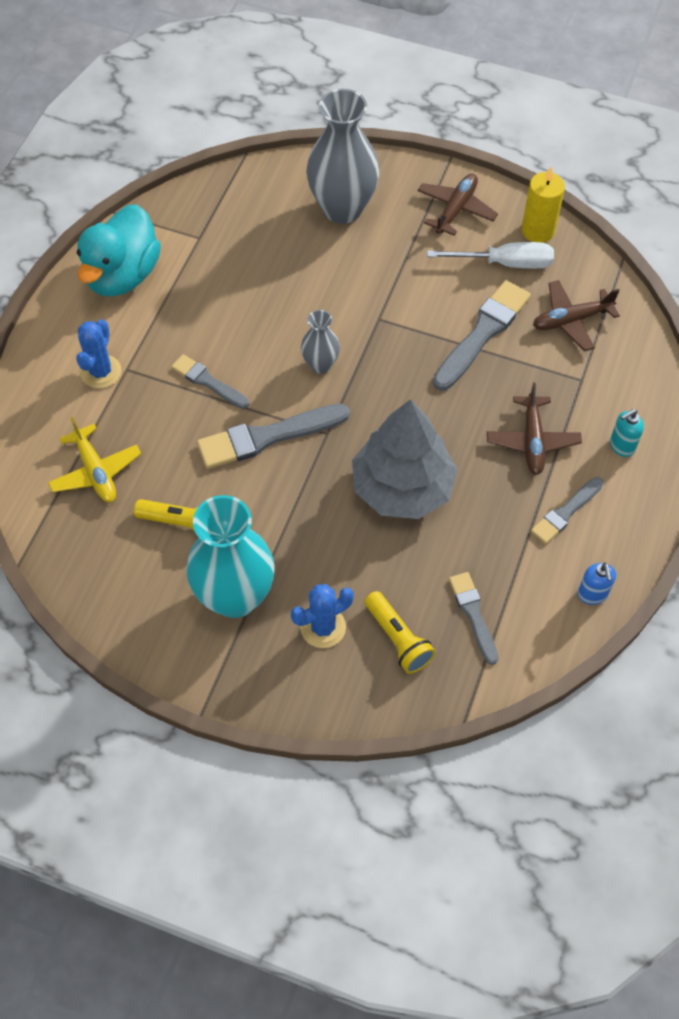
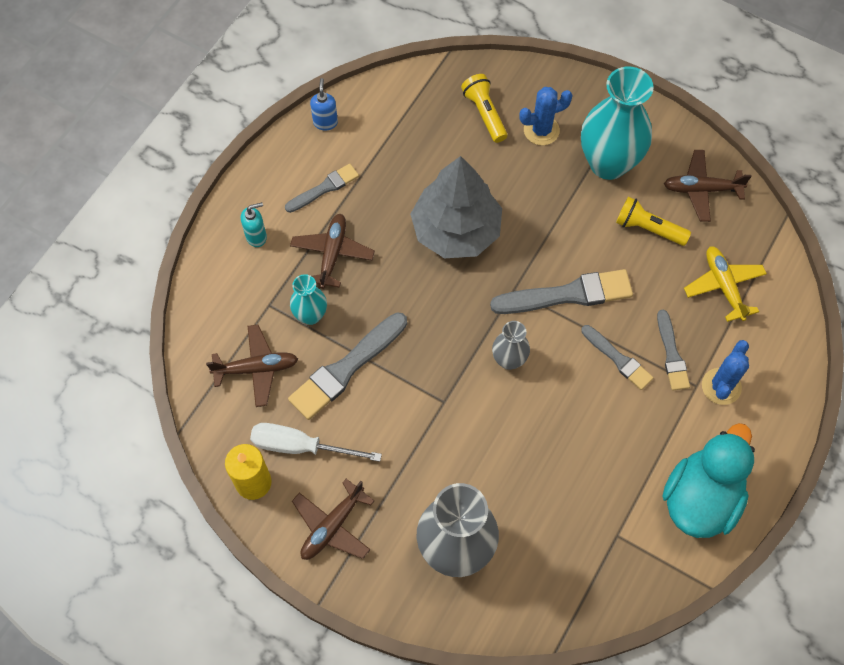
camera: 170 degrees left, 5 degrees up
(120, 581) = (701, 189): none -> brown plane
(473, 614) = (422, 122): grey brush -> grey brush (671, 354)
(534, 376) = (310, 315): none -> turquoise vase

